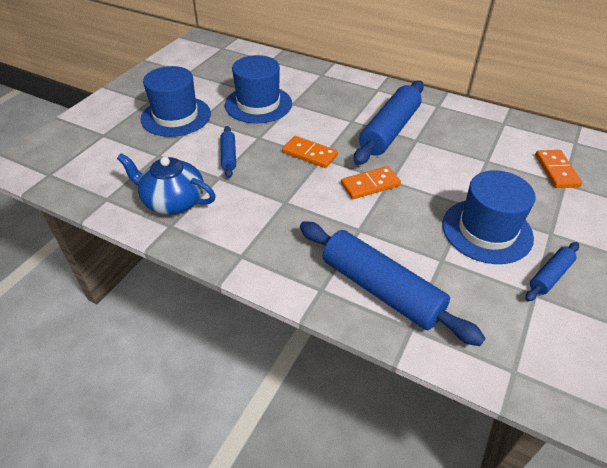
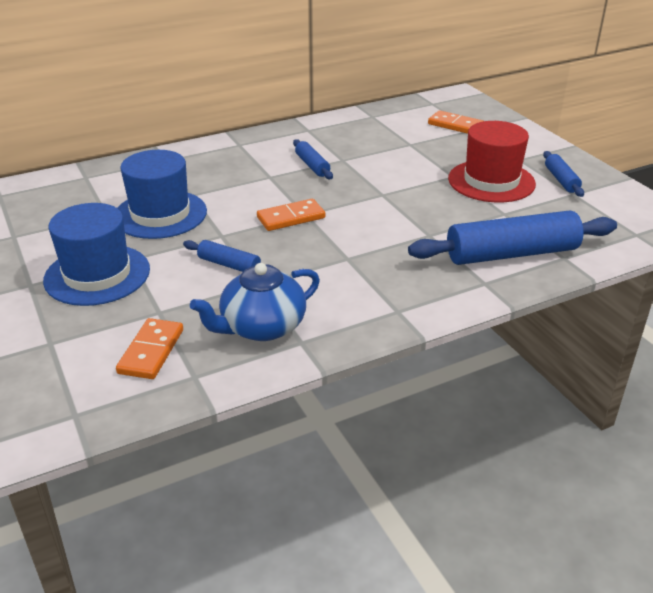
camera: 55 degrees left, 10 degrees down
(370, 184) = (376, 206): orange domino -> orange domino (151, 351)
(389, 131) = (312, 166): blue rolling pin -> blue rolling pin, size x0.49
(487, 230) = (491, 181): blue hat -> red hat

